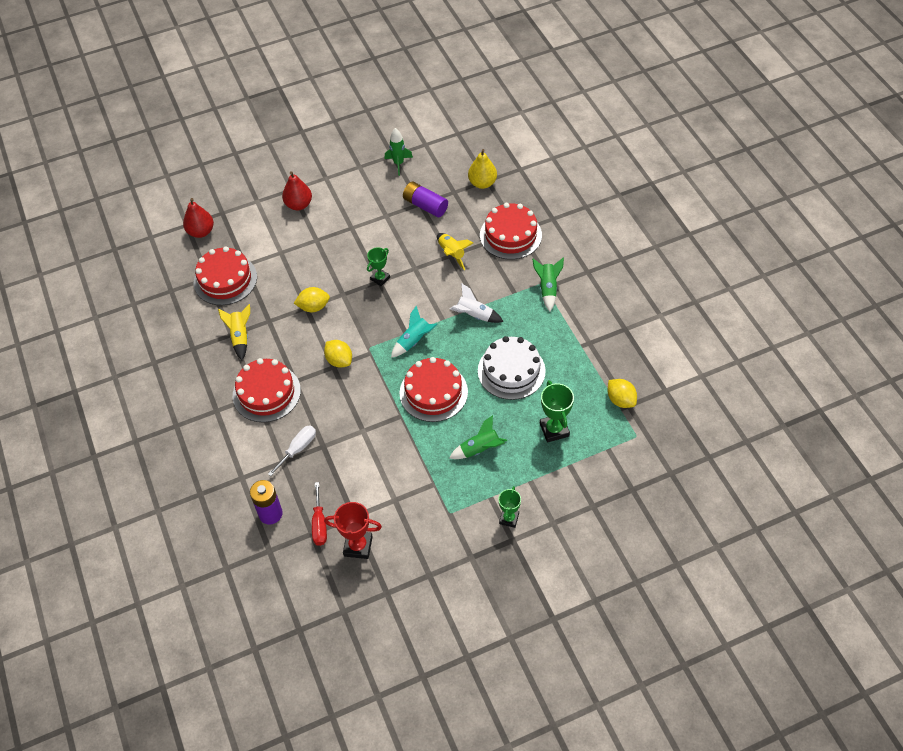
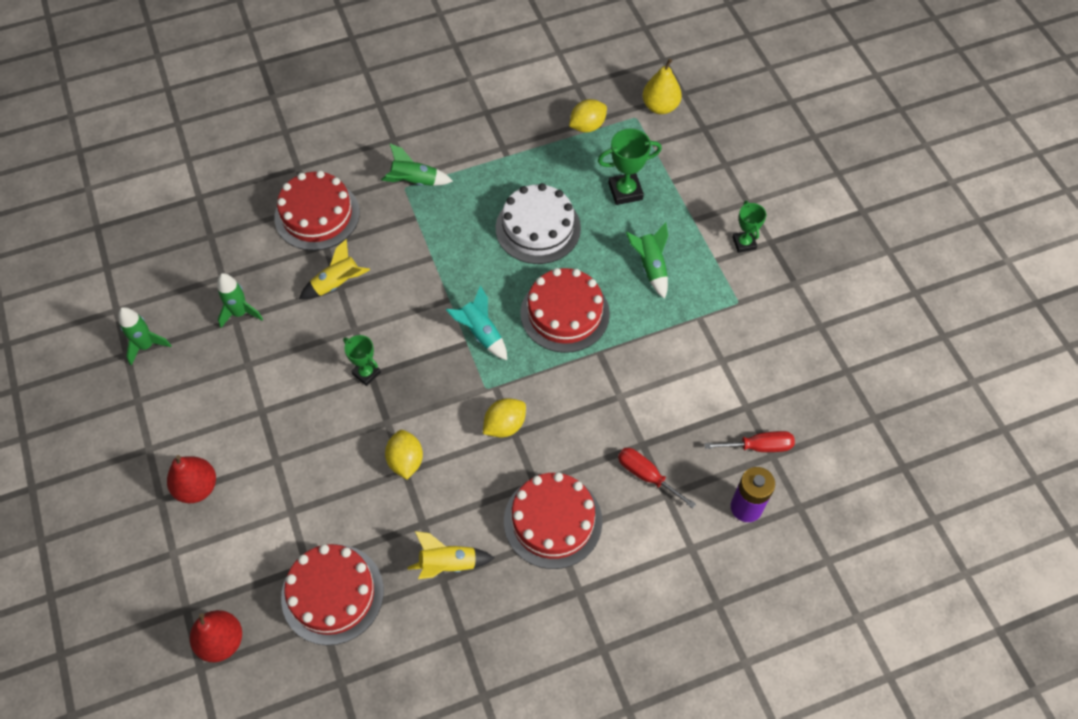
camera: 90 degrees left, 5 degrees up
(298, 449) = (646, 475): white screwdriver -> red screwdriver
(358, 546) = (787, 401): red trophy -> none
(425, 205) = (240, 313): purple battery -> green rocket
(474, 315) = (446, 263): white rocket -> none
(482, 183) = (214, 242): yellow pear -> yellow pear (660, 107)
(509, 518) = (744, 243): green trophy -> green trophy turned 60 degrees clockwise

